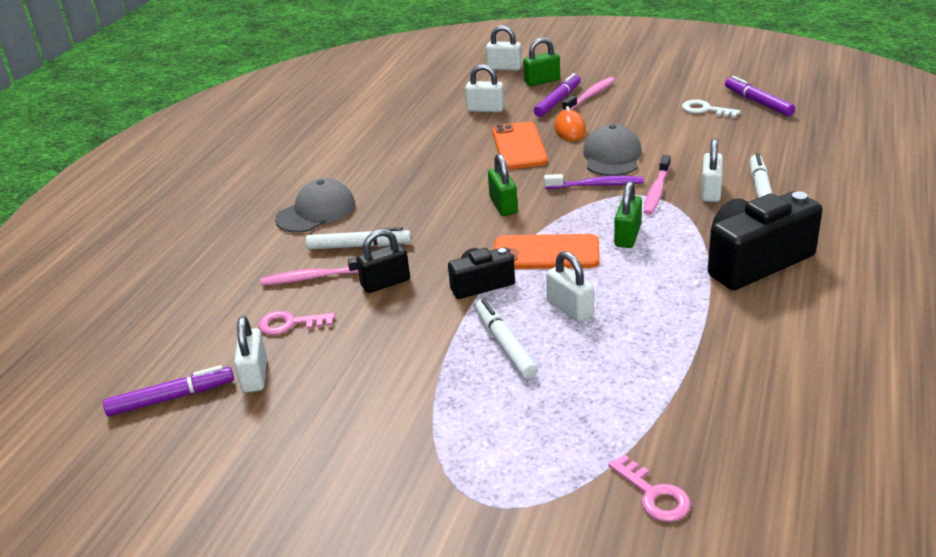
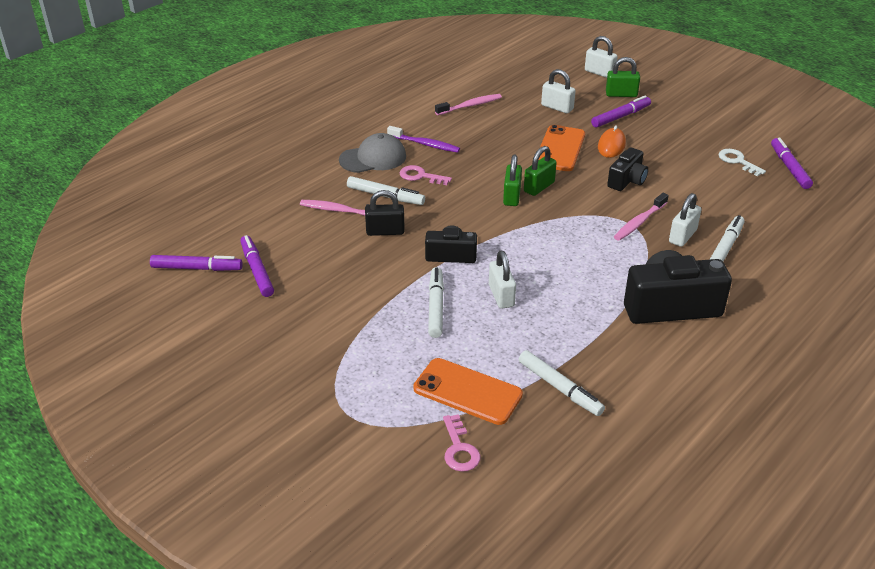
camera: 20 degrees right, 5 degrees up
(255, 375) = (257, 271): white padlock -> purple marker
(290, 324) = (302, 241): pink key -> pink key (420, 176)
(546, 253) = (515, 246): orange phone -> orange phone (467, 392)
(590, 95) = (651, 119): pink toothbrush -> pink toothbrush (470, 106)
(596, 185) = (596, 202): purple toothbrush -> purple toothbrush (425, 144)
(612, 156) = (627, 180): grey cap -> black camera
(627, 236) = (587, 252): green padlock -> green padlock (539, 187)
(710, 384) = (559, 388): none -> white marker

